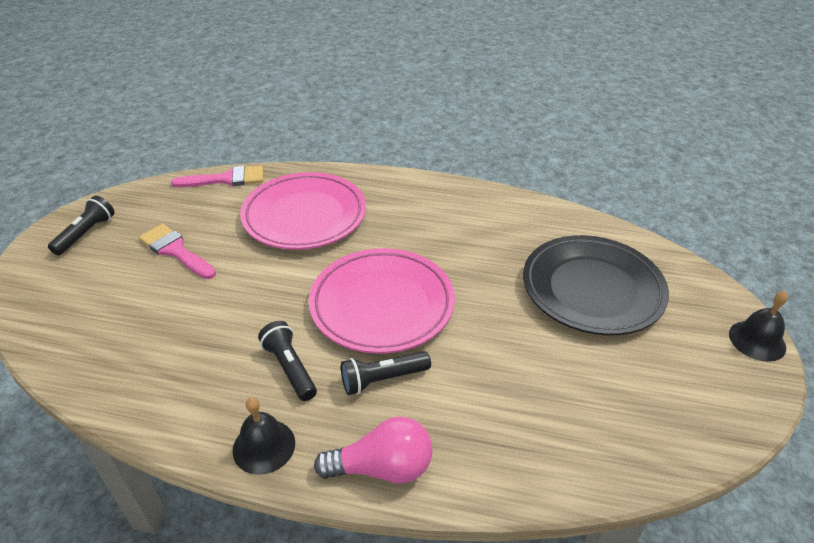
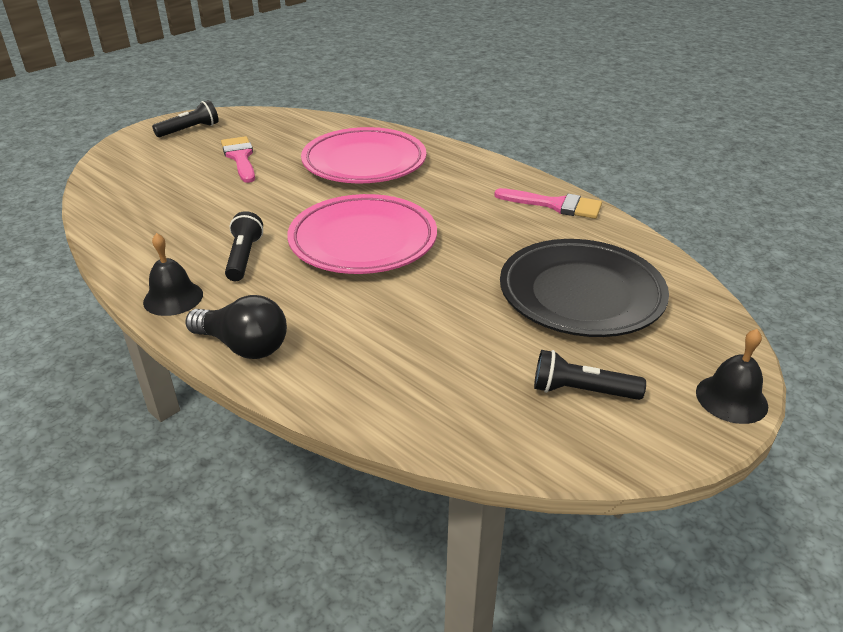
camera: 30 degrees right, 5 degrees down
(226, 179) = (327, 122): pink brush -> pink brush (555, 205)
(382, 379) = (308, 290): black flashlight -> black flashlight (581, 391)
(382, 467) = (244, 346): pink light bulb -> black light bulb

